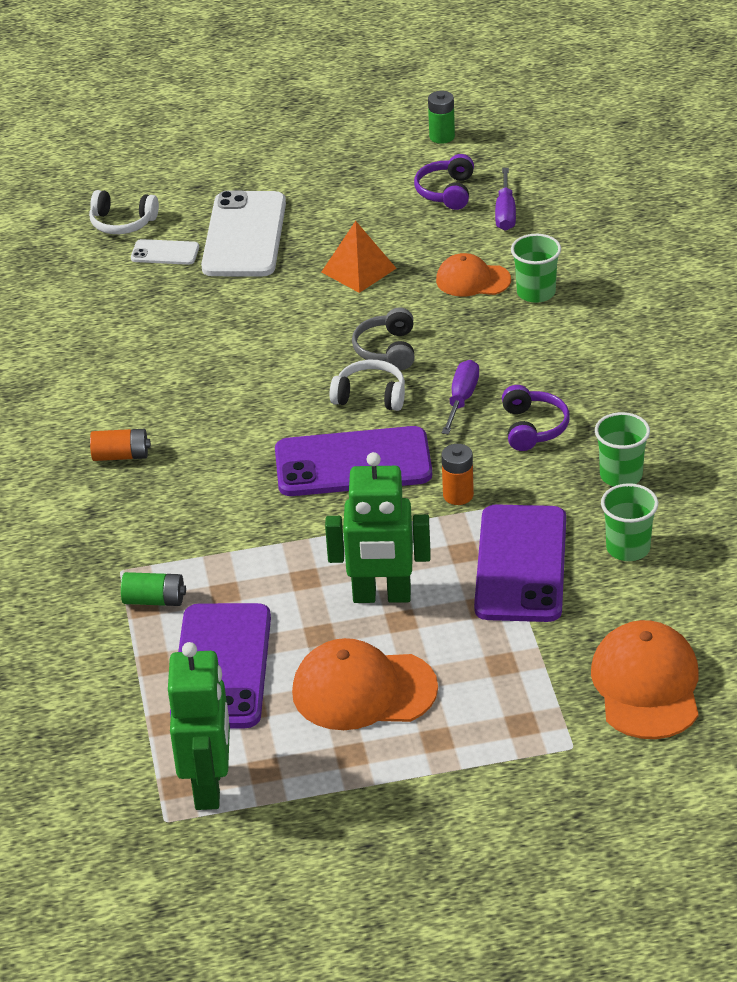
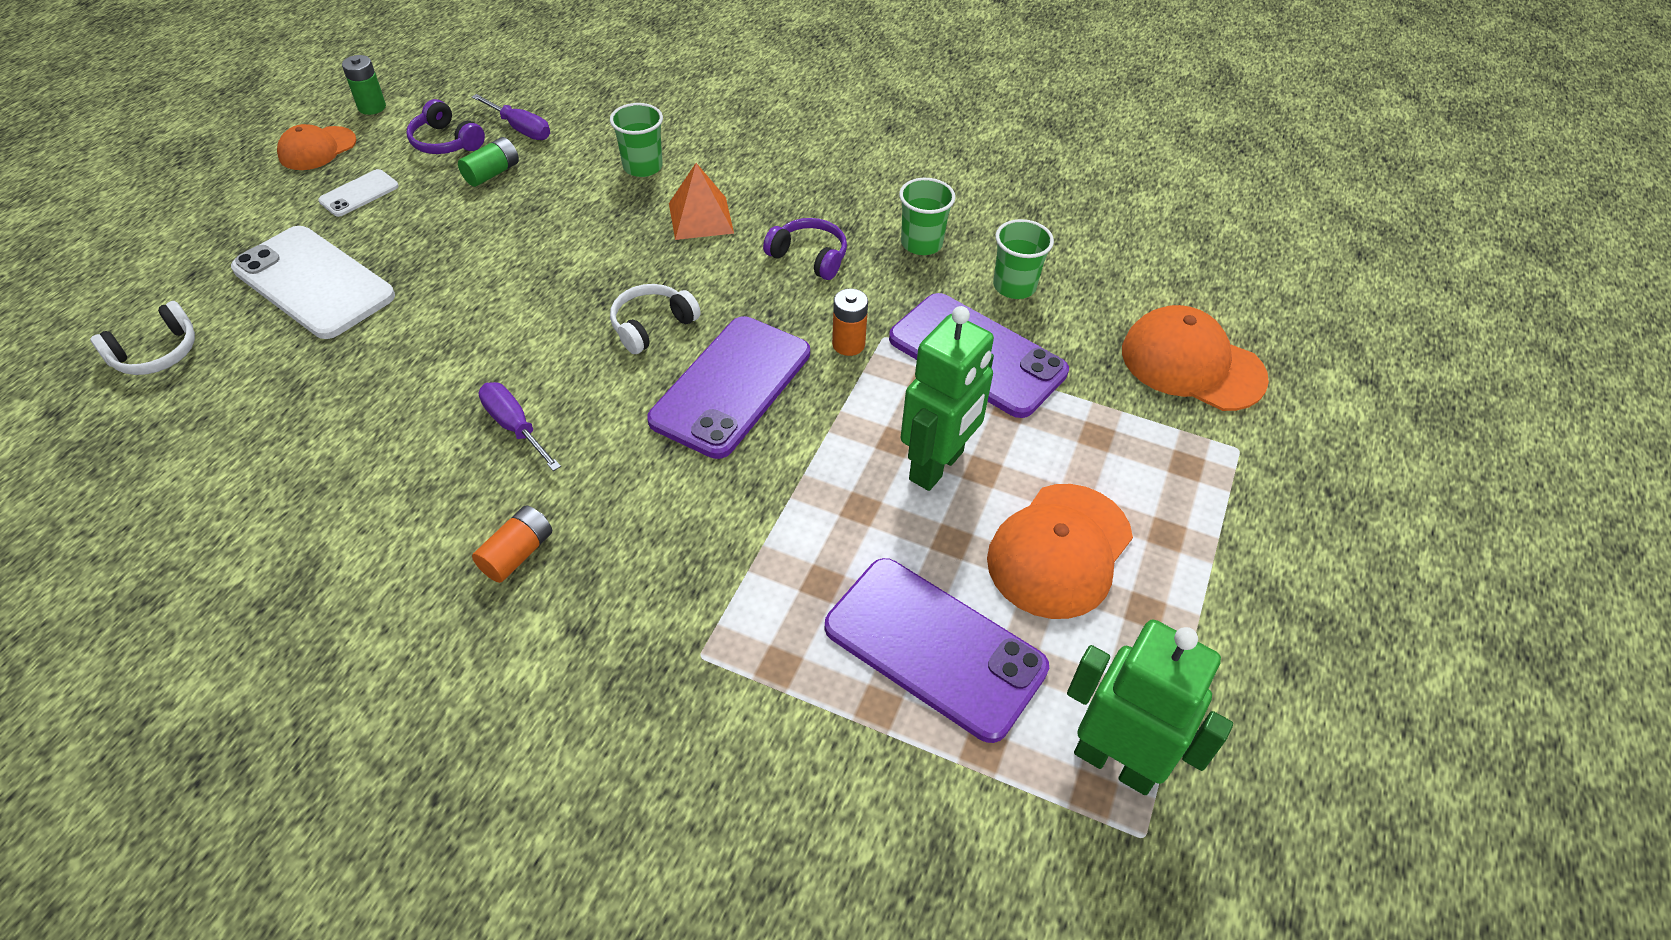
camera: 60 degrees left, 10 degrees up
(154, 600) = (778, 651): green battery -> green battery (492, 173)
(165, 253) = (252, 348): white phone -> white phone (359, 193)
(358, 270) = (471, 241): orange pyramid -> orange pyramid (701, 218)
(387, 350) = (603, 283): grey headphones -> none
(461, 399) = (725, 275): purple screwdriver -> purple screwdriver (515, 427)
(472, 280) = (579, 189): orange cap -> orange cap (317, 149)

